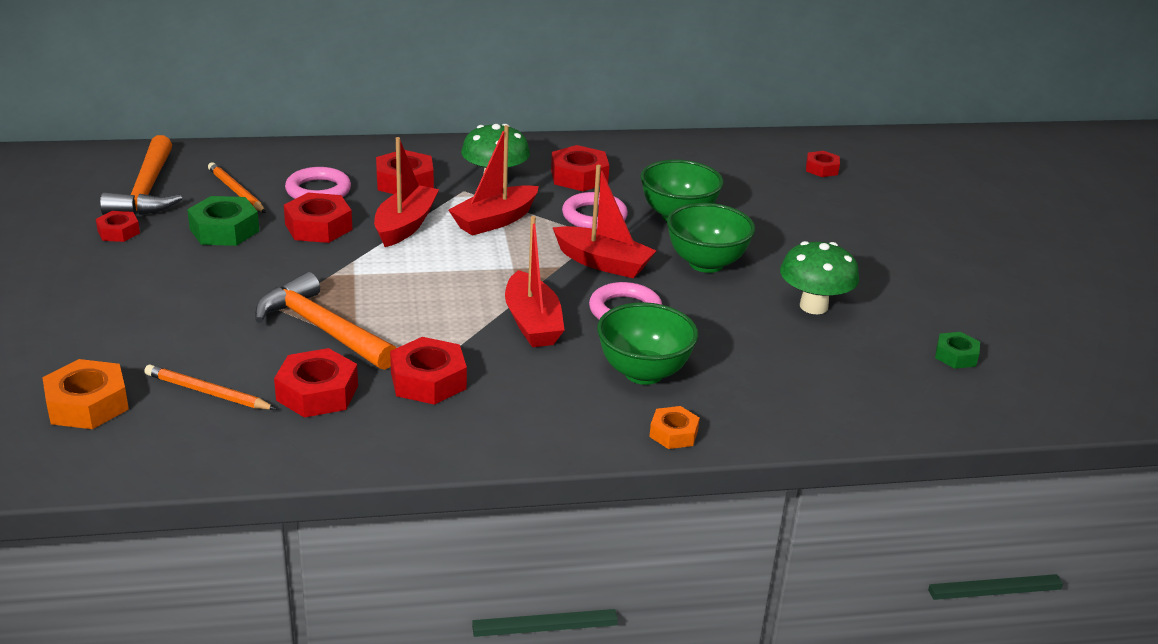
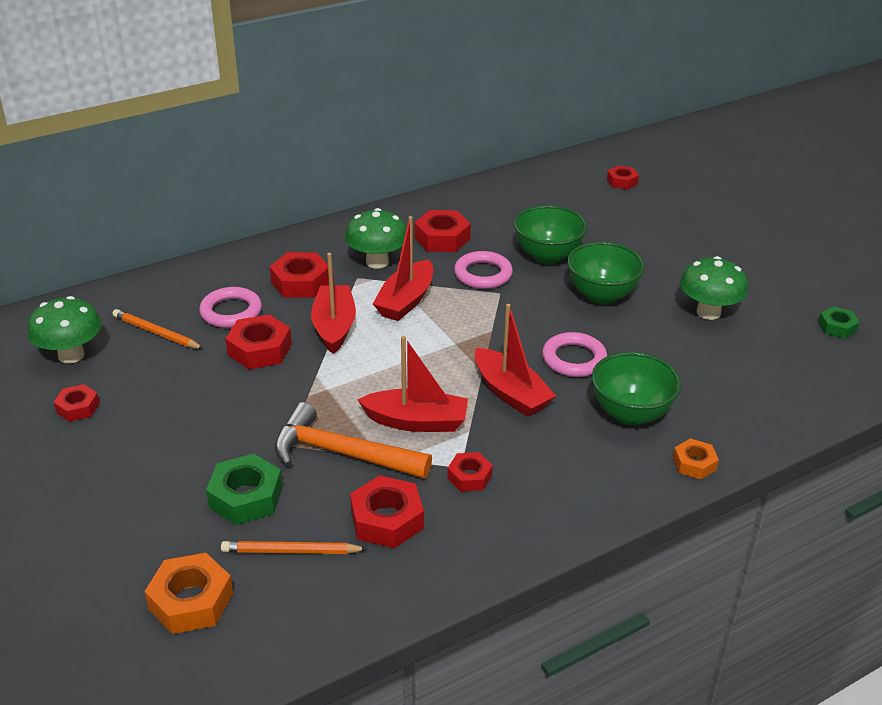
camera: 20 degrees left, 5 degrees up
(147, 191) = (71, 355): orange hammer -> green mushroom
(224, 230) = (177, 377): green nut -> green nut (246, 497)
(428, 380) = (469, 477): red nut -> red nut, size x0.61
(603, 263) = (523, 318): red boat -> red boat (416, 421)

